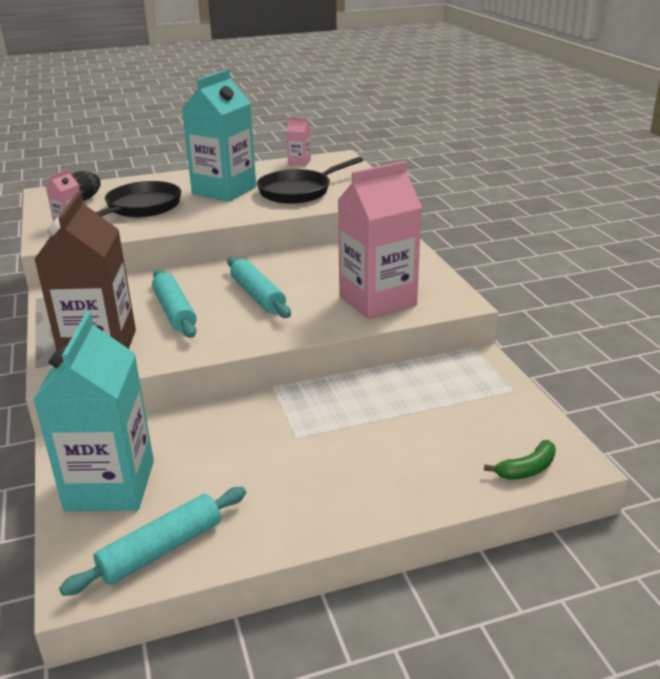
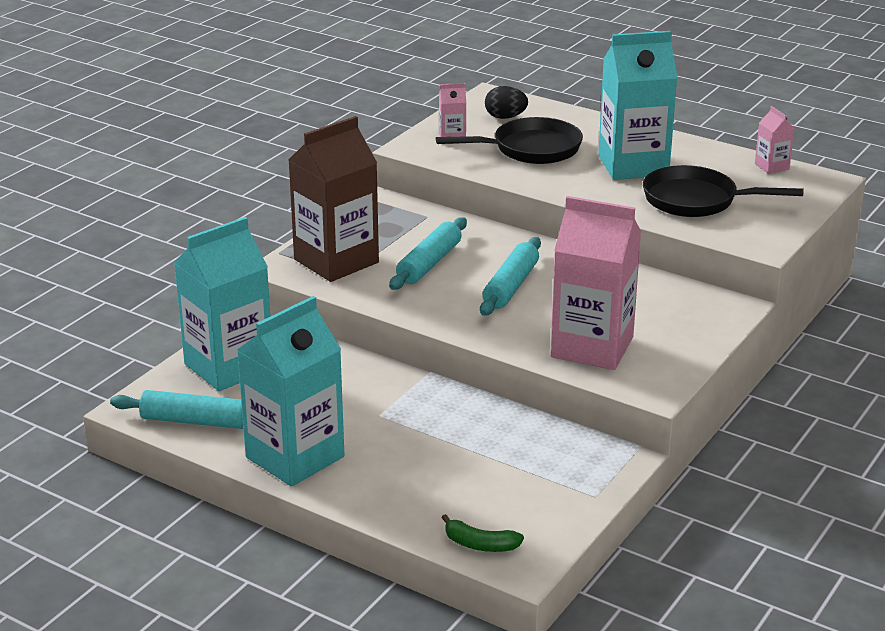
camera: 50 degrees right, 0 degrees up
(297, 512) = (295, 457): none -> turquoise carton

